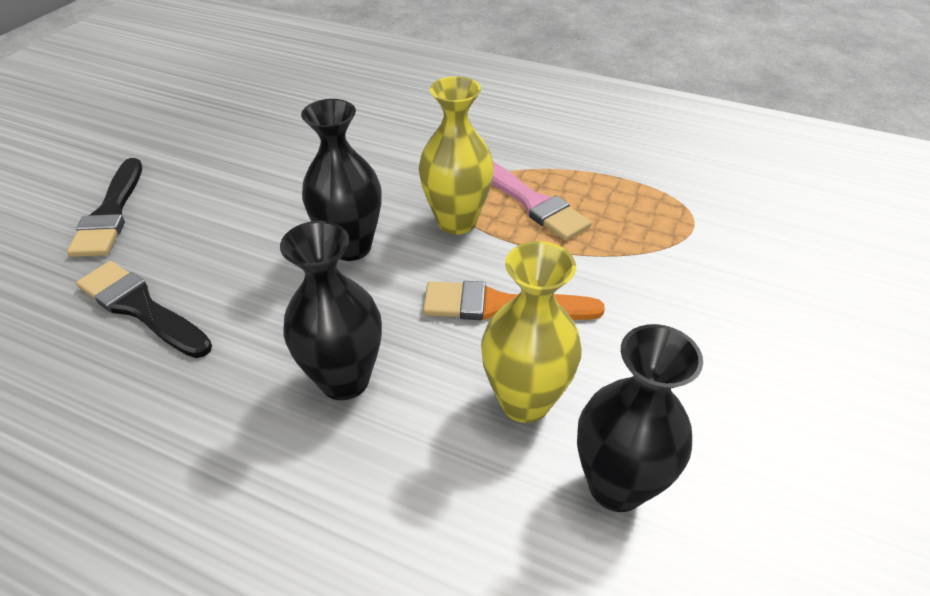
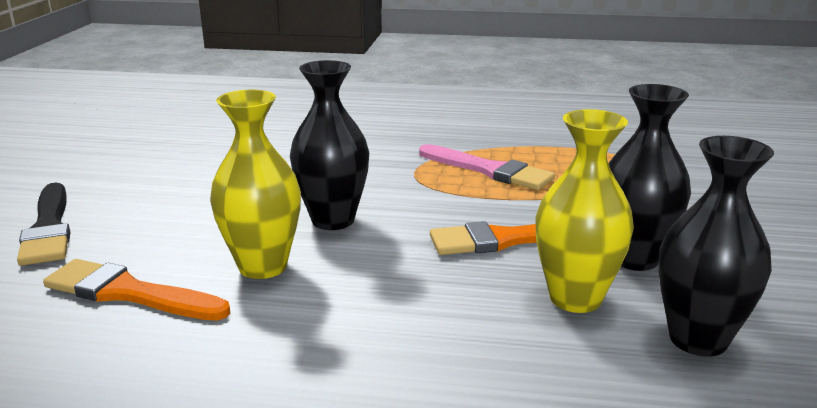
camera: 15 degrees left, 20 degrees down
(141, 308) = (129, 293): black brush -> orange brush
(344, 380) = (389, 311): black vase -> black vase (634, 258)
(456, 221) = (427, 191): yellow vase -> yellow vase (263, 266)

